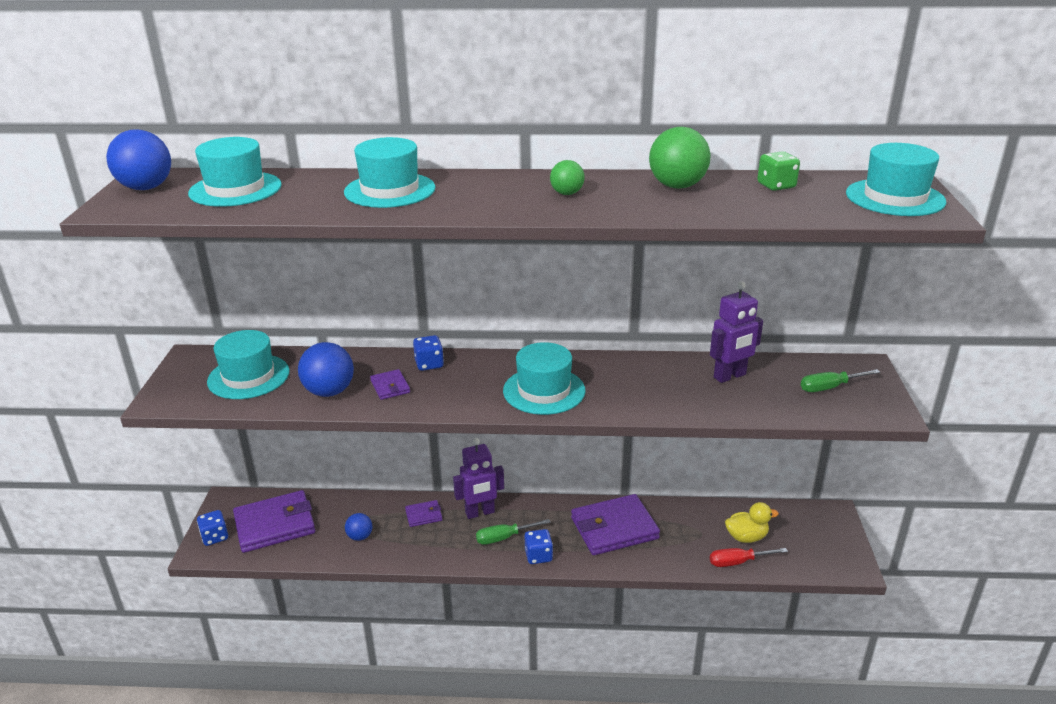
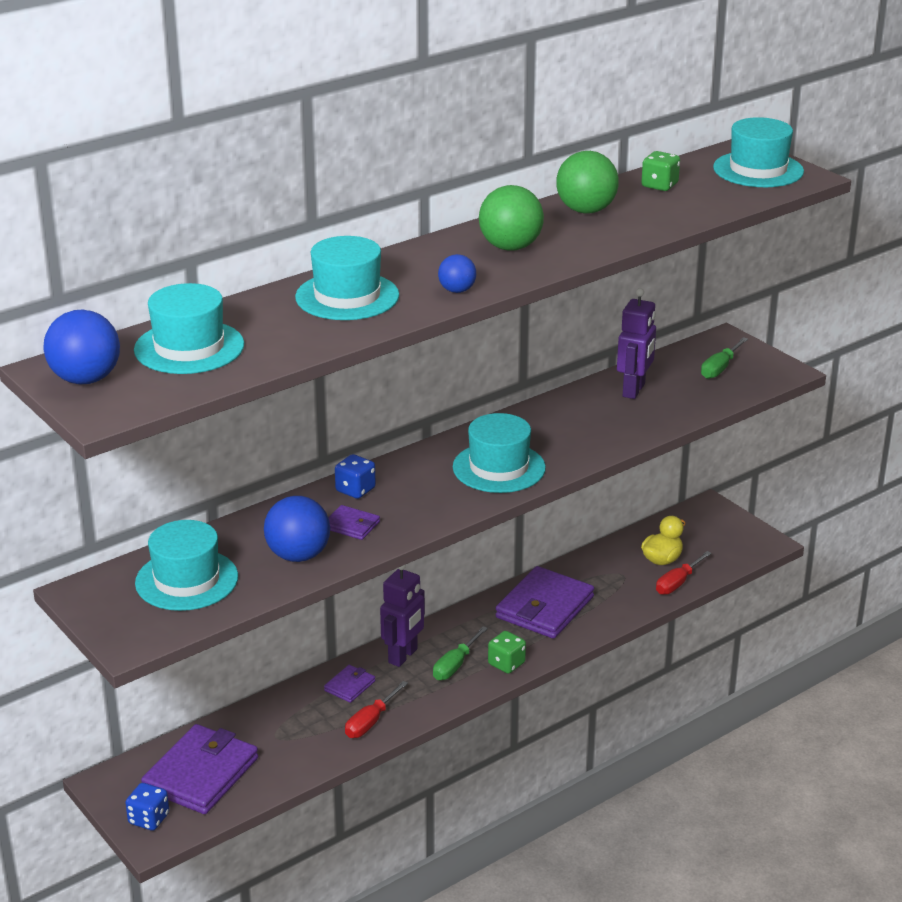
camera: 40 degrees left, 0 degrees up
(360, 536) = (310, 736): blue ball -> blue ball (457, 290)
(405, 547) = (371, 722): none -> red screwdriver
(538, 556) = (506, 664): blue dice -> green dice
(567, 193) = (510, 247): green ball -> green ball, size x1.77

